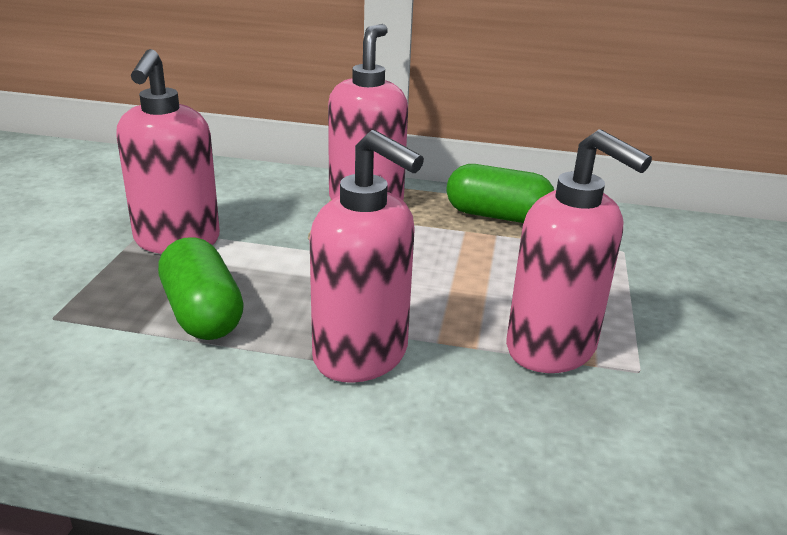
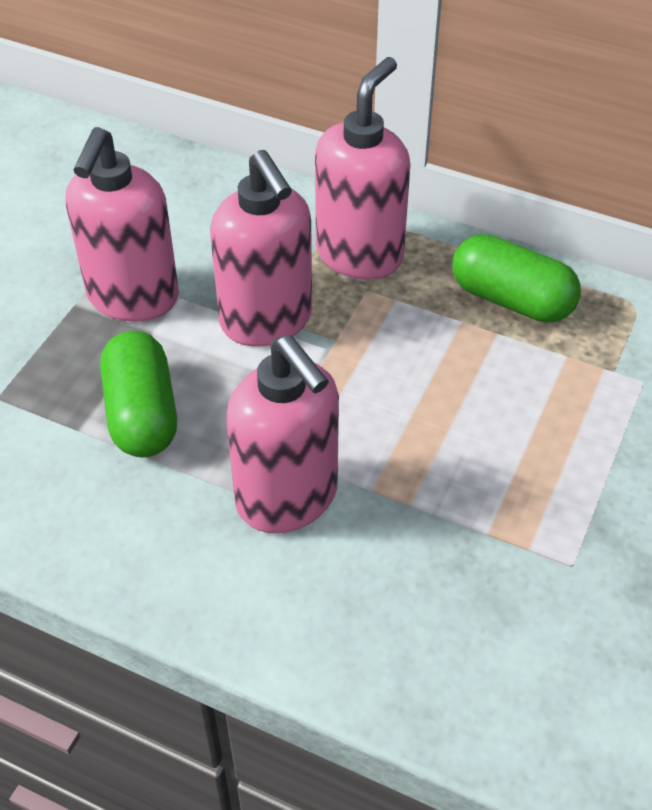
camera: 15 degrees right, 20 degrees up
(552, 349) = (490, 520): pink soap dispenser -> pink soap dispenser (267, 321)

